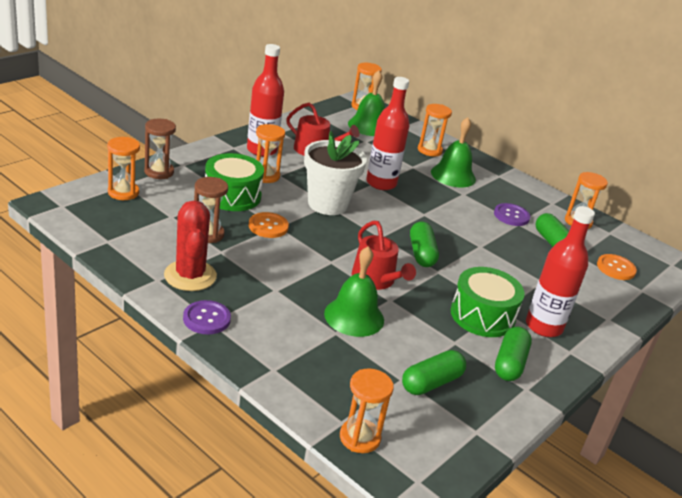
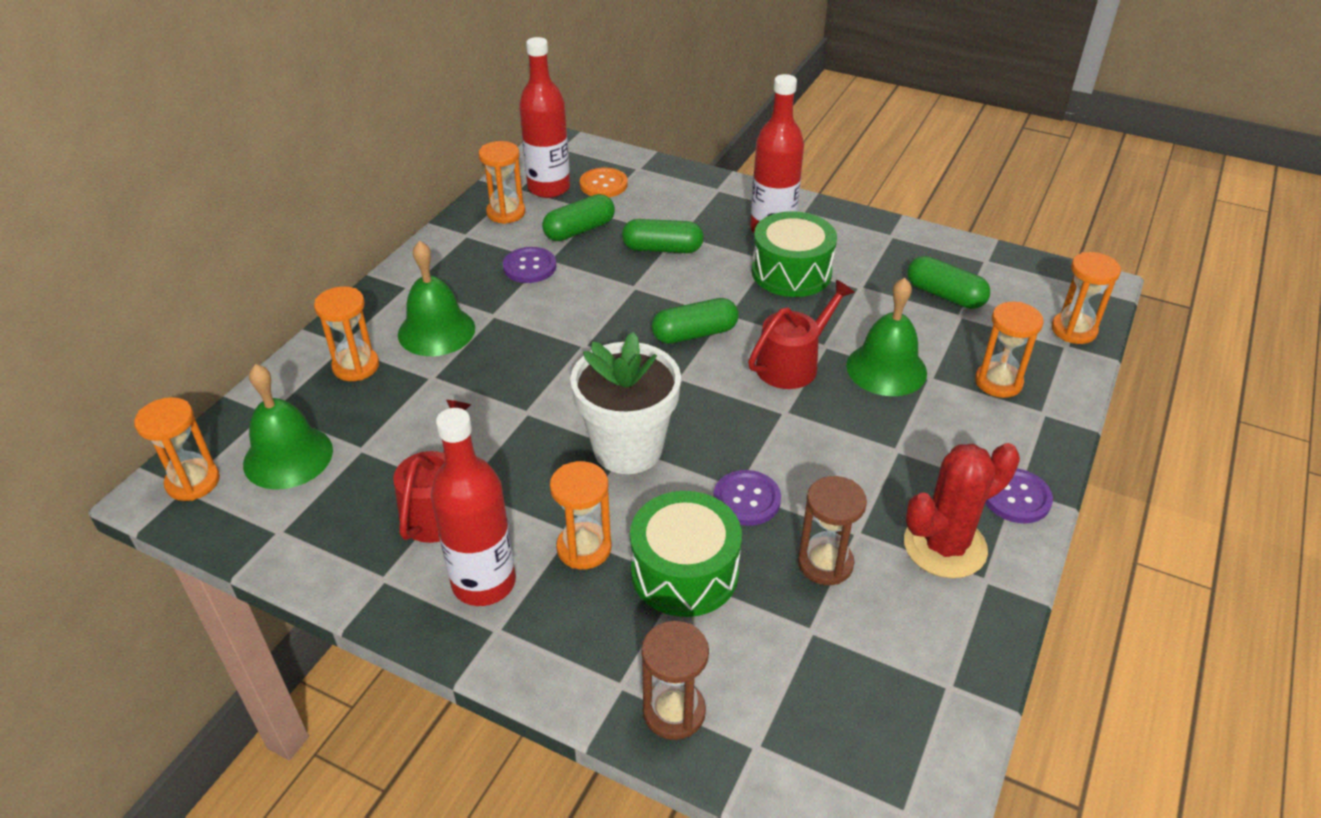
camera: 100 degrees left, 10 degrees up
(123, 192) = (788, 735): orange hourglass -> orange hourglass (998, 382)
(268, 226) = (746, 499): orange button -> purple button
(381, 183) = (516, 403): red bottle -> red bottle (549, 188)
(509, 363) = (861, 248): green capsule -> green capsule (662, 249)

